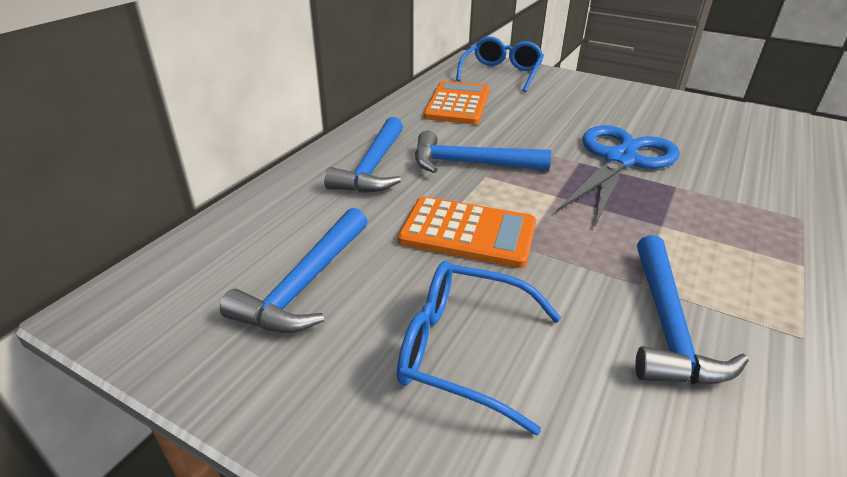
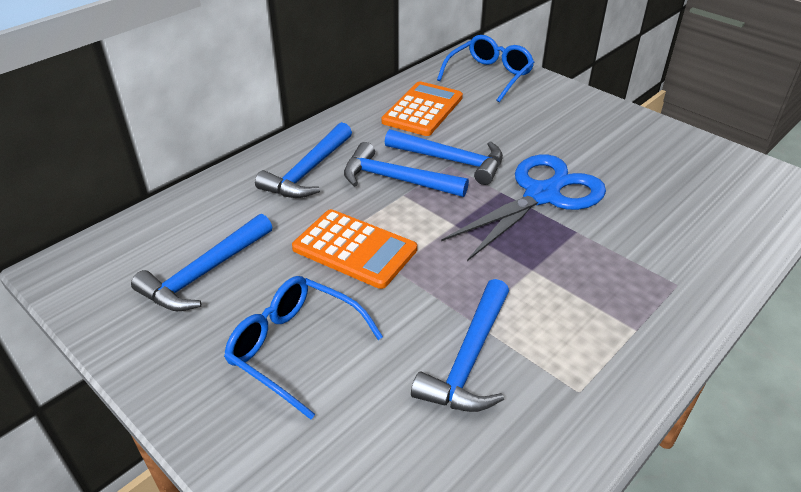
camera: 15 degrees right, 5 degrees up
(513, 142) = (451, 161): none -> blue hammer

